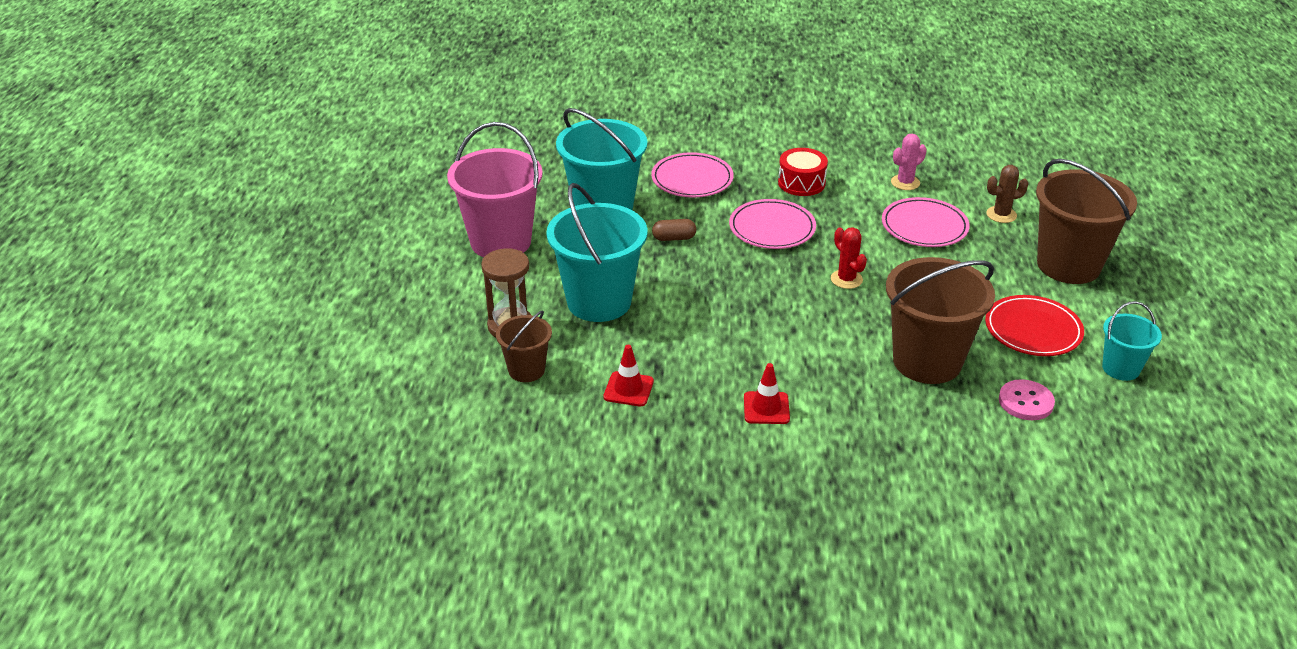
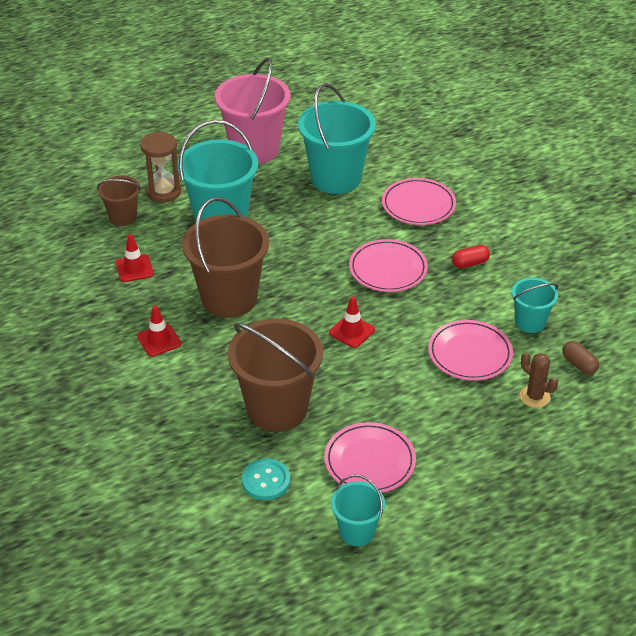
camera: 60 degrees right, 5 degrees up
(674, 238) = (329, 225): brown capsule -> brown capsule (579, 364)
(801, 183) = (470, 263): red drum -> red capsule
(846, 279) = (352, 331): red cactus -> red traffic cone
(905, 182) = (530, 322): pink cactus -> turquoise bucket
(1026, 402) = (266, 480): pink button -> turquoise button
(1033, 330) = (369, 461): red plate -> pink plate
(1068, 265) = (490, 461): brown bucket -> brown bucket (229, 298)

